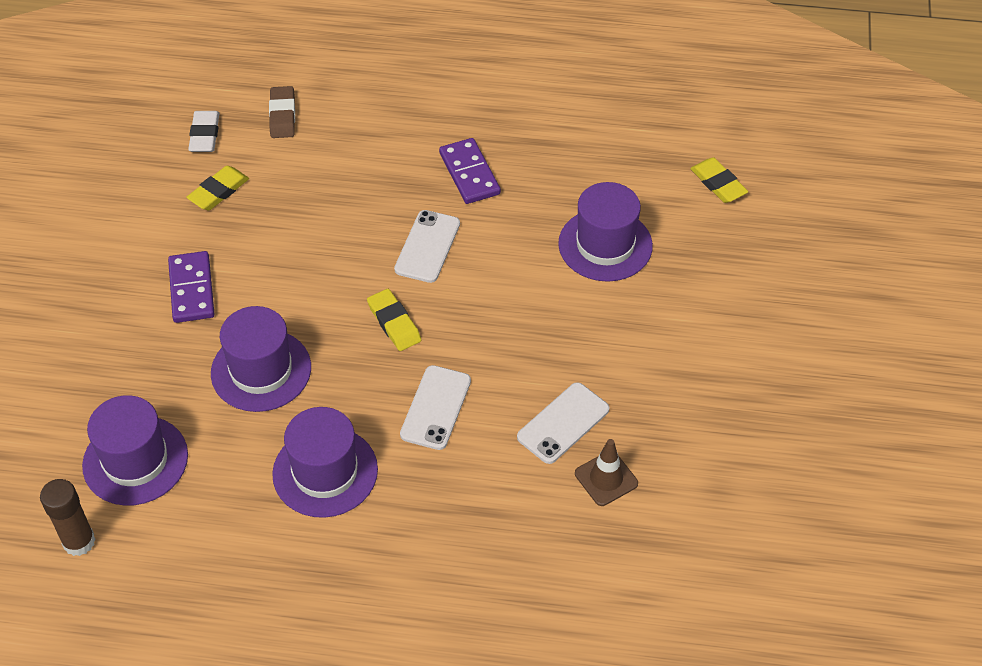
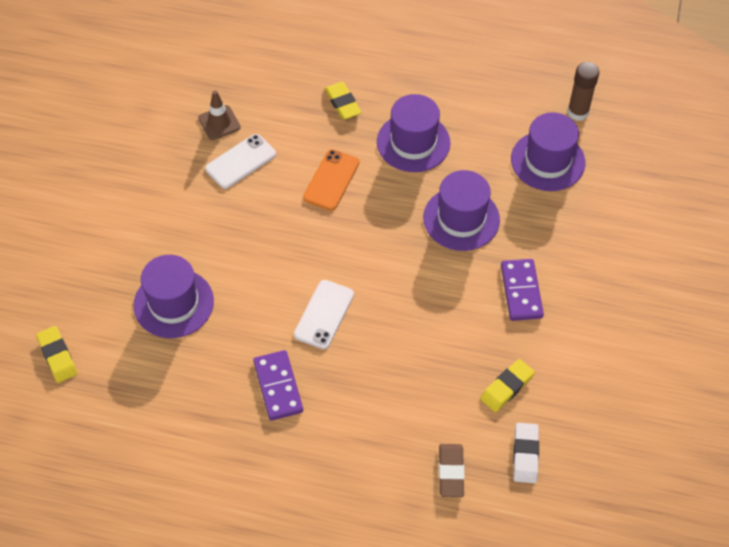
camera: 175 degrees left, 5 degrees up
(394, 323) = (357, 248): yellow eraser -> yellow eraser (342, 103)
(436, 408) = (331, 180): white phone -> orange phone

